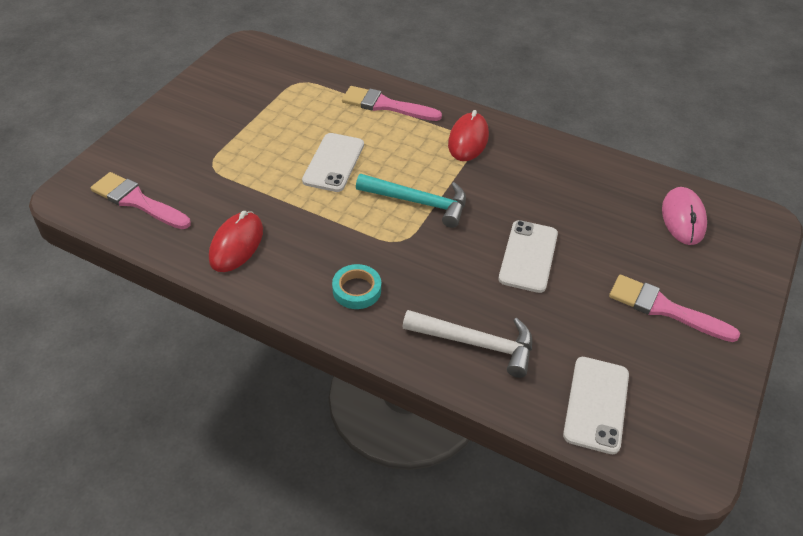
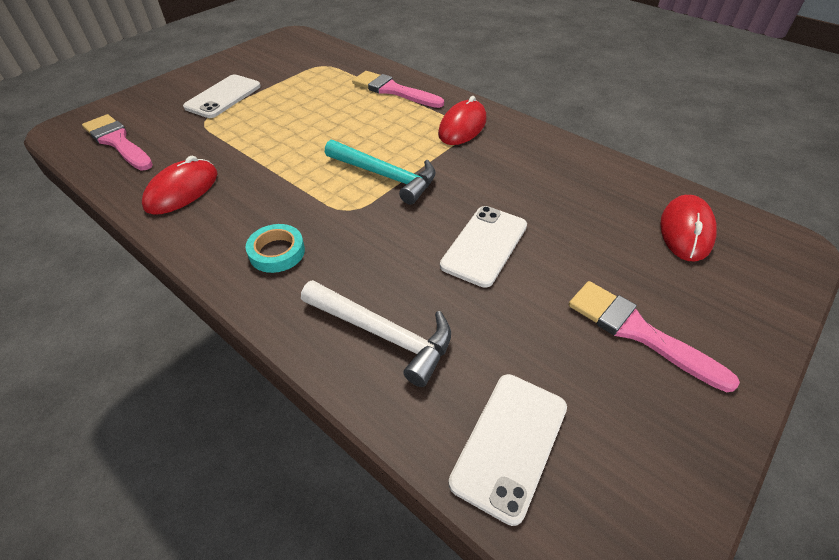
camera: 15 degrees right, 0 degrees up
(333, 162) = (318, 131): white phone -> white phone (223, 97)
(683, 218) = (686, 231): pink mouse -> red mouse

